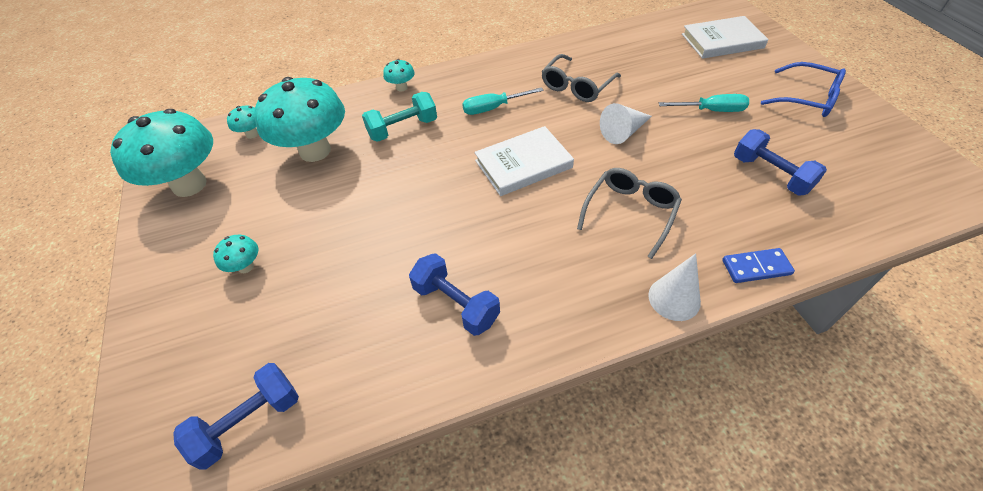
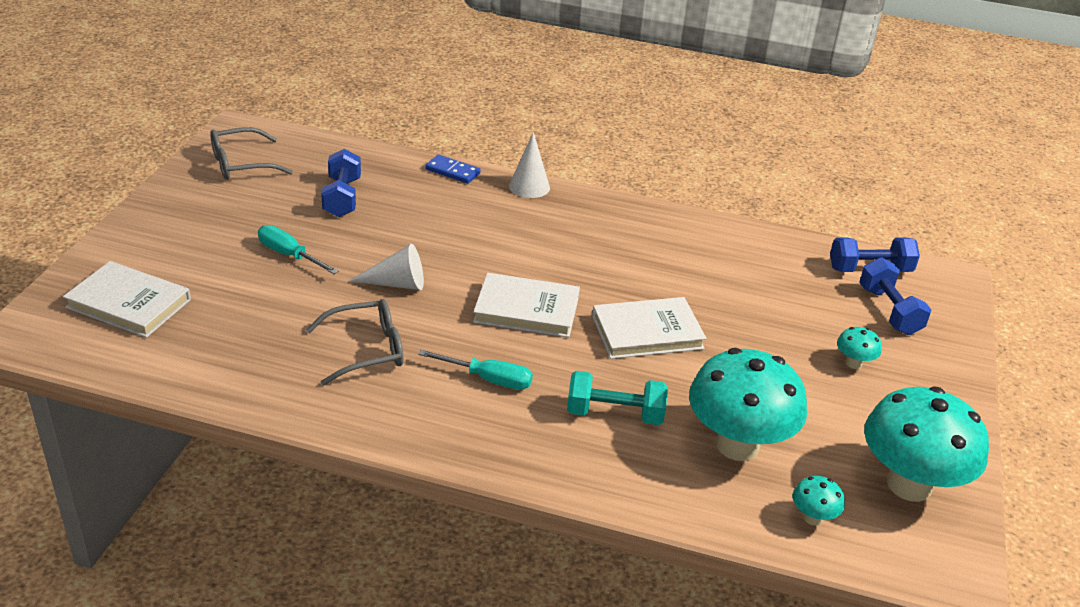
camera: 150 degrees left, 15 degrees down
(401, 87) = (569, 475): turquoise mushroom -> none
(426, 197) = (647, 332): none -> white book
(456, 304) = (684, 254): blue dumbbell -> blue dumbbell (889, 311)
(630, 213) = (487, 233): grey glasses -> grey glasses (241, 164)
(807, 98) = (193, 217): blue glasses -> none

